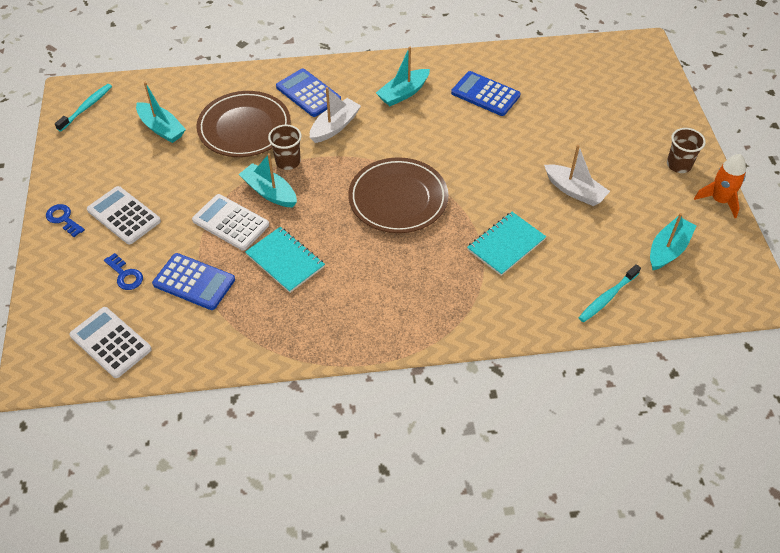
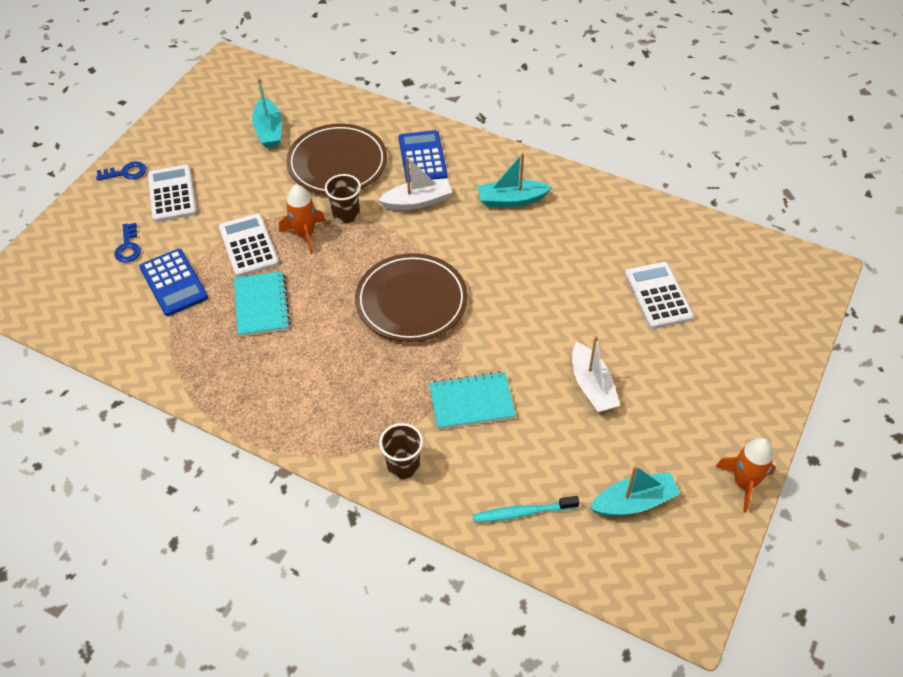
camera: 35 degrees right, 0 degrees up
(63, 219) = (125, 173): blue key -> blue key turned 90 degrees clockwise
(86, 107) = (227, 82): turquoise toothbrush -> none
(110, 342) = (68, 299): white calculator -> white calculator (658, 296)
(269, 192) = (305, 235): turquoise boat -> orange rocket
(485, 94) = (592, 240): blue calculator -> none
(679, 165) = (734, 420): brown cup -> brown cup (403, 465)

